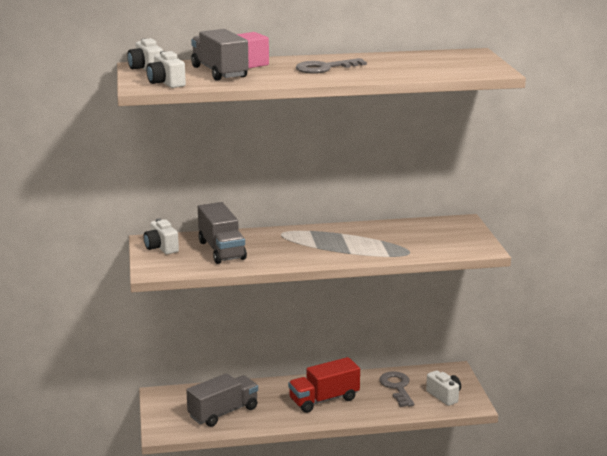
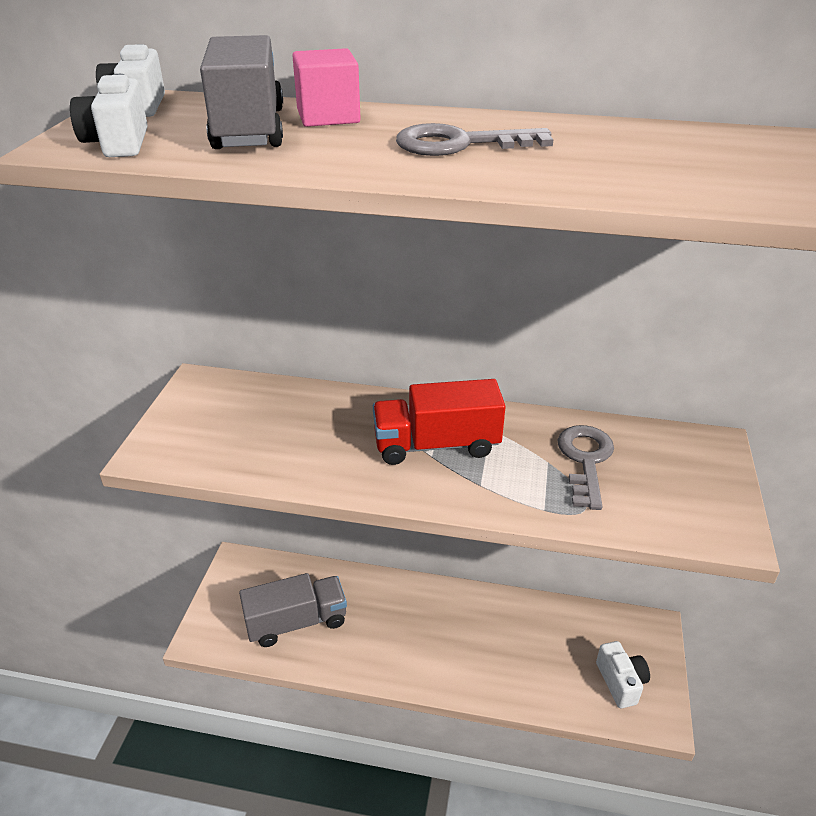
camera: 20 degrees right, 15 degrees up
(161, 248) = (202, 401): white camera -> none
(221, 250) = (282, 428): grey truck -> none
(324, 399) = (441, 636): red truck -> red truck (436, 445)
(397, 387) = (555, 641): grey key -> grey key (585, 460)

